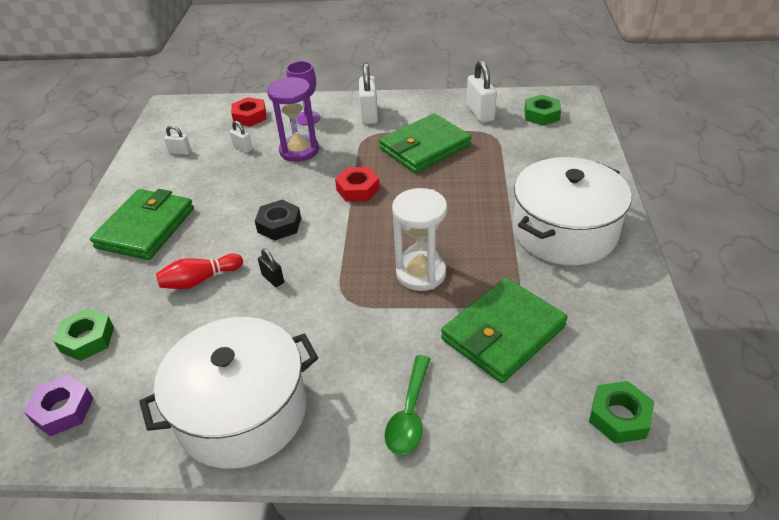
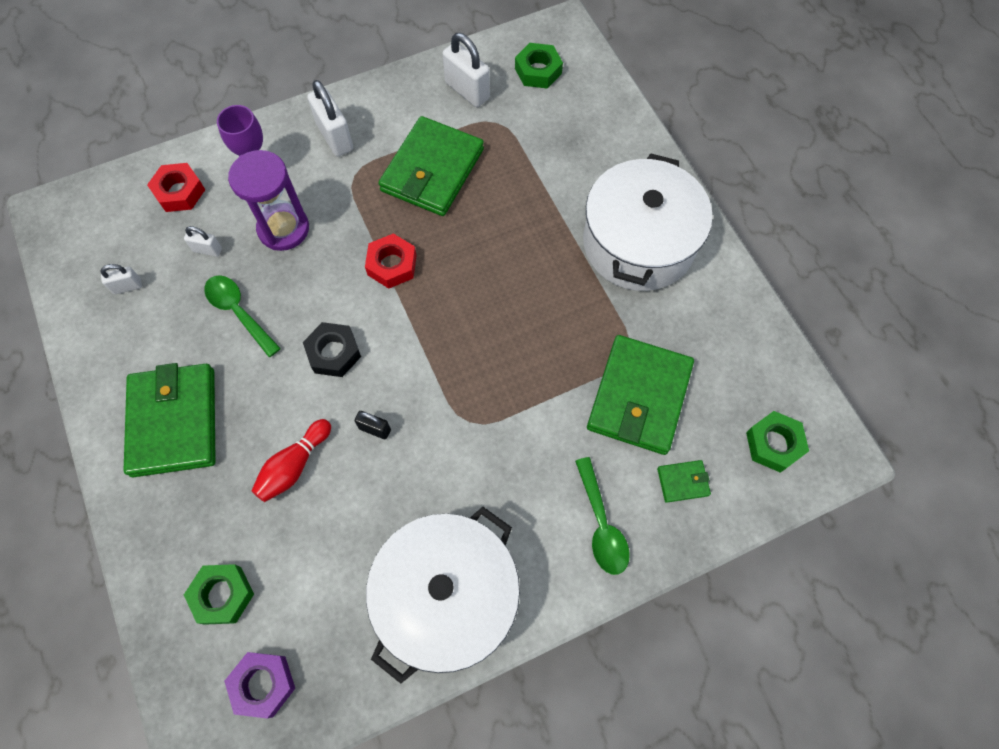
camera: 30 degrees left, 25 degrees up
(235, 184) = (239, 312): none -> green spoon
(421, 273) = (525, 357): white hourglass -> none
(507, 411) = (683, 482): none -> green wallet

